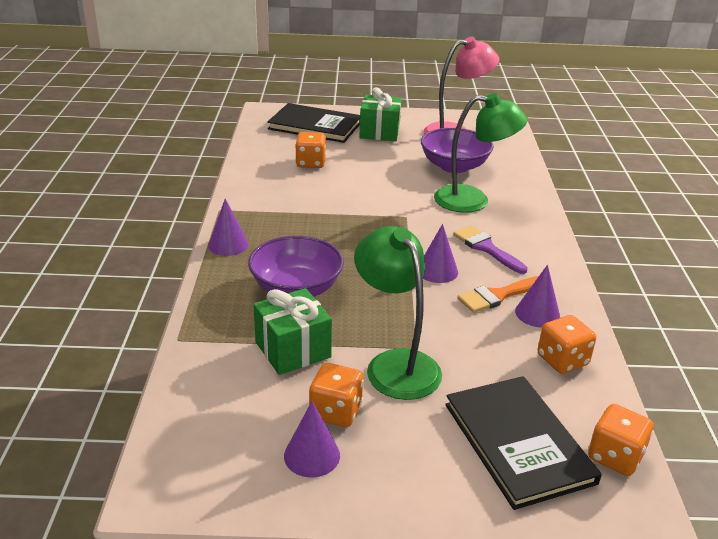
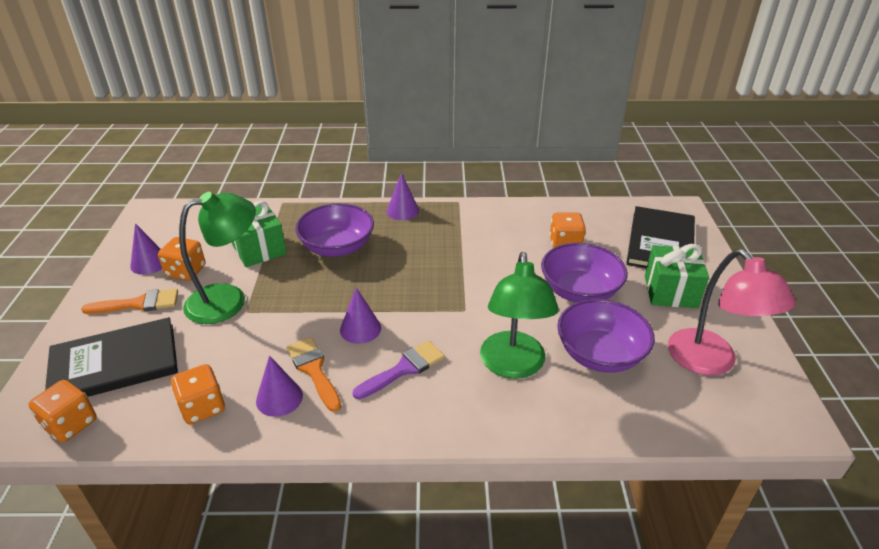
camera: 90 degrees right, 5 degrees up
(379, 165) = (579, 291): none -> purple bowl
(406, 445) = (139, 304): none -> orange brush

